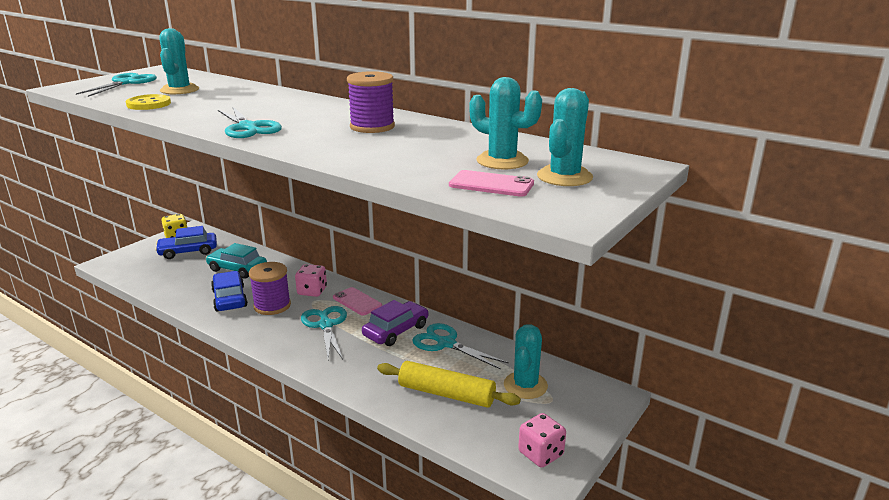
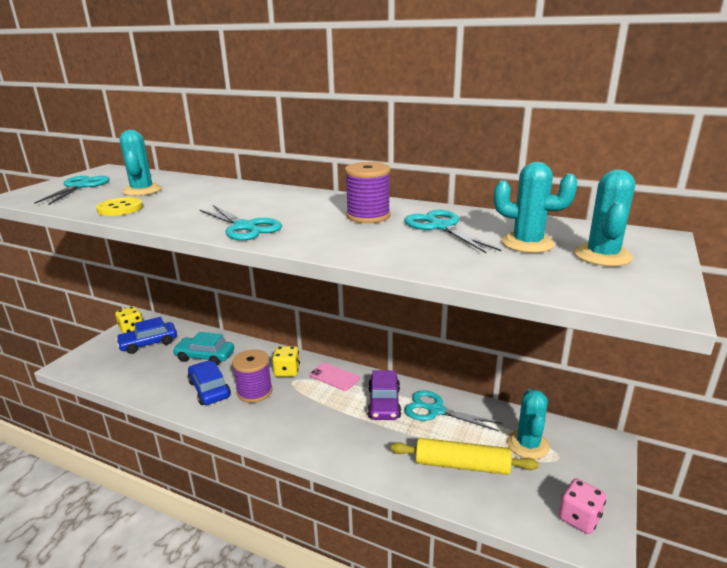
camera: 10 degrees left, 0 degrees up
(312, 291) = (287, 371): pink dice -> yellow dice
(326, 325) = (315, 406): turquoise scissors -> turquoise scissors (440, 227)
(396, 331) = (384, 403): purple car -> purple car turned 150 degrees clockwise
(491, 184) = (544, 271): pink phone -> none

